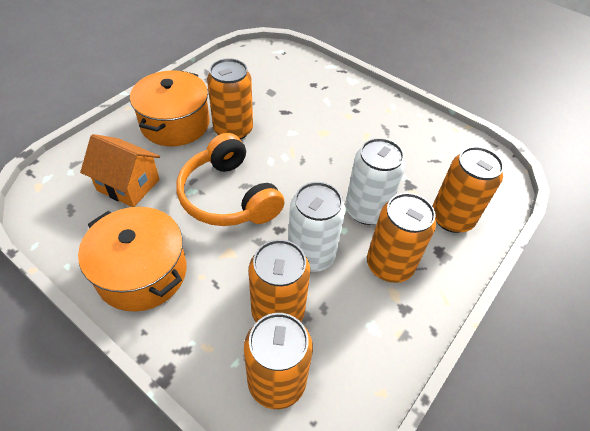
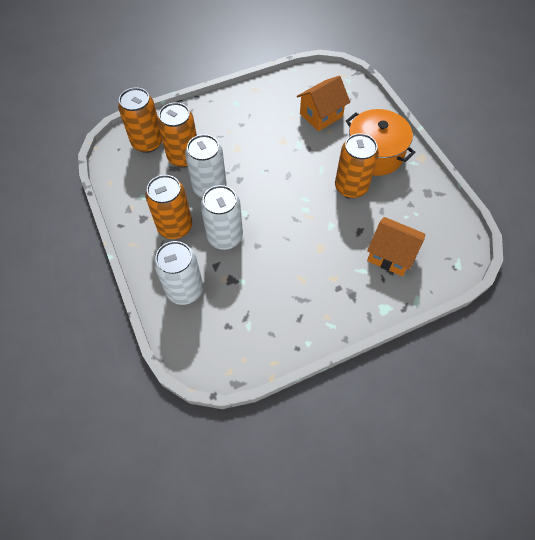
camera: 120 degrees right, 10 degrees up
(142, 272) = (247, 107): orange pot -> none
(228, 196) = (283, 162): orange headphones -> none
(297, 87) = (390, 255): none -> orange house
(452, 218) = (185, 289): orange can -> white can

